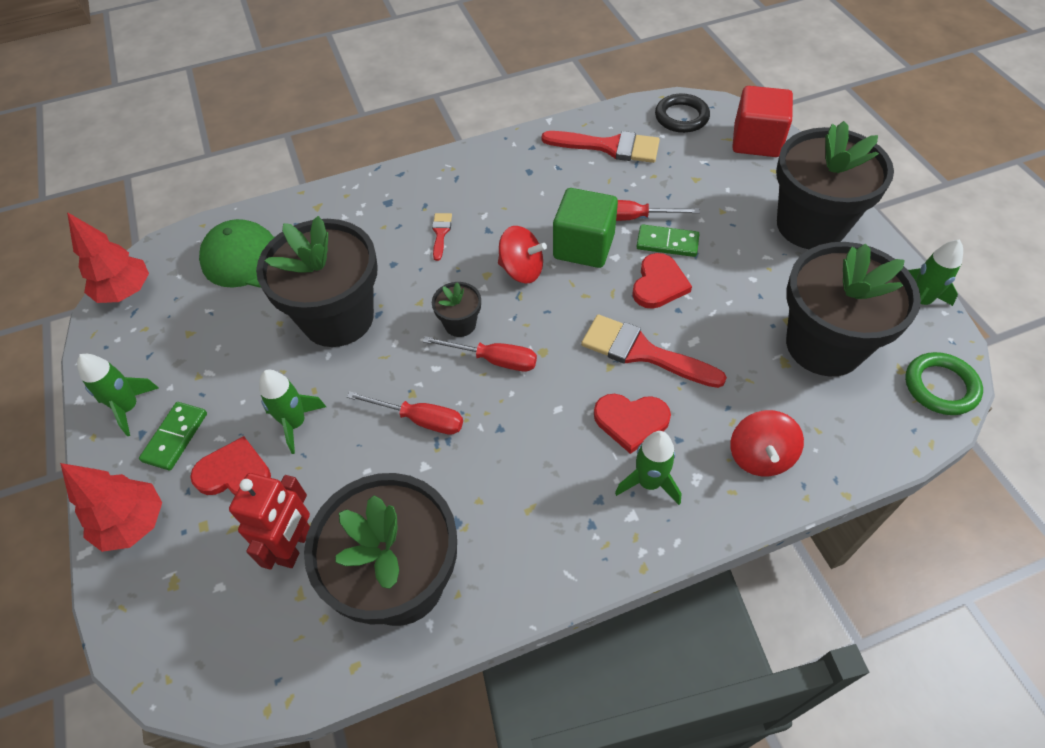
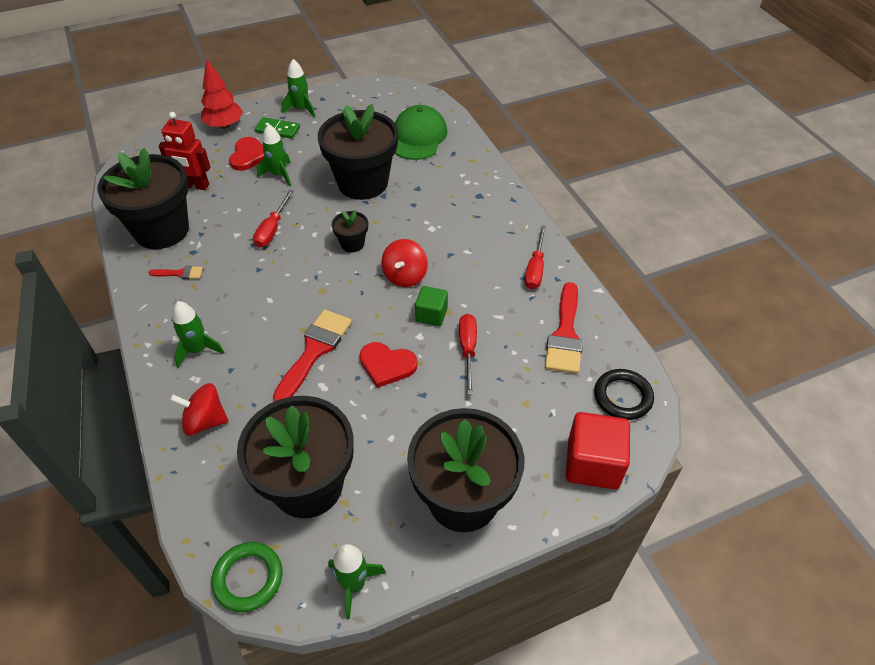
camera: 85 degrees right, 5 degrees down
(126, 292) = (390, 91): red tree -> none
(441, 233) = (445, 227): red brush -> red brush (180, 273)
(494, 360) = (317, 263): red screwdriver -> red screwdriver (535, 269)
(583, 246) = (431, 315): green cube -> green cube, size x0.60
(631, 421) = (251, 341): red heart -> none
(667, 243) = (436, 374): green domino -> none

